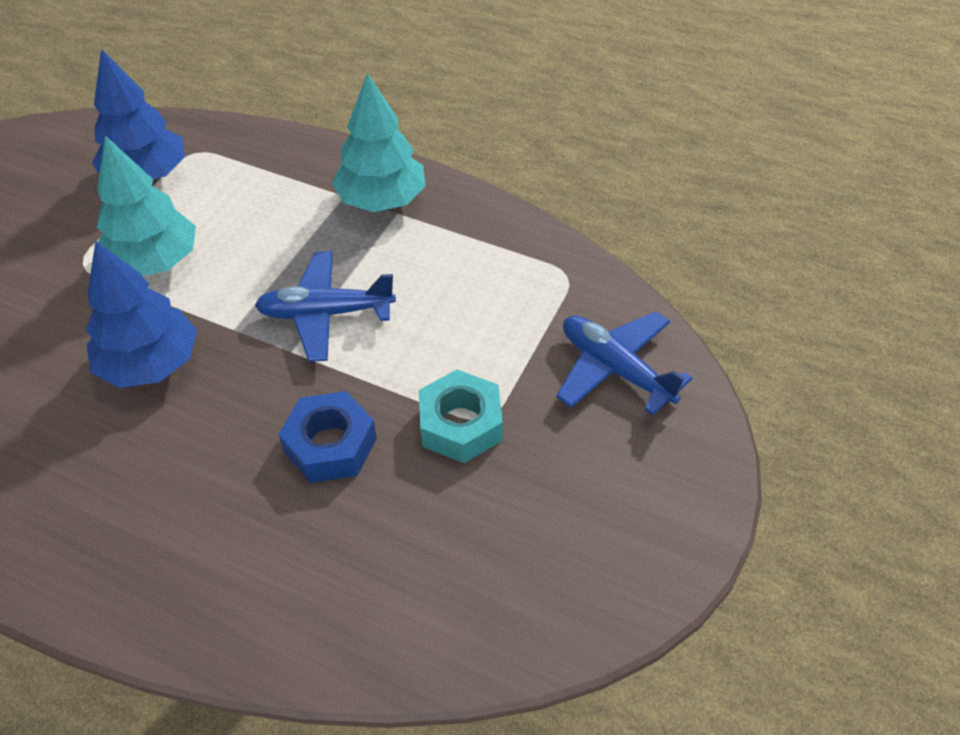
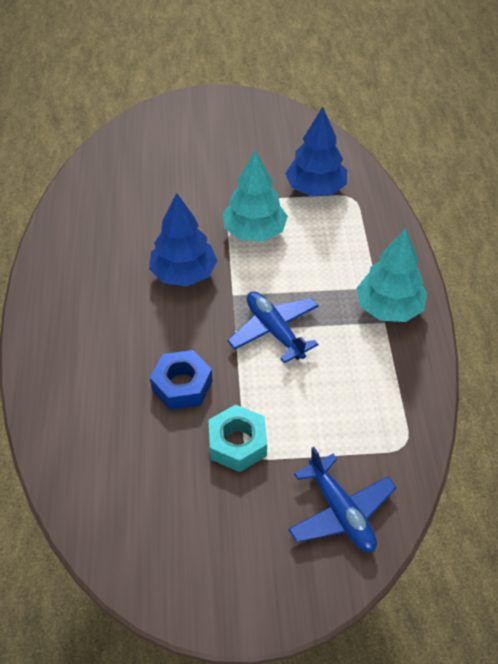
camera: 60 degrees right, 0 degrees up
(615, 369) = (340, 512): blue plane -> blue plane turned 135 degrees clockwise

